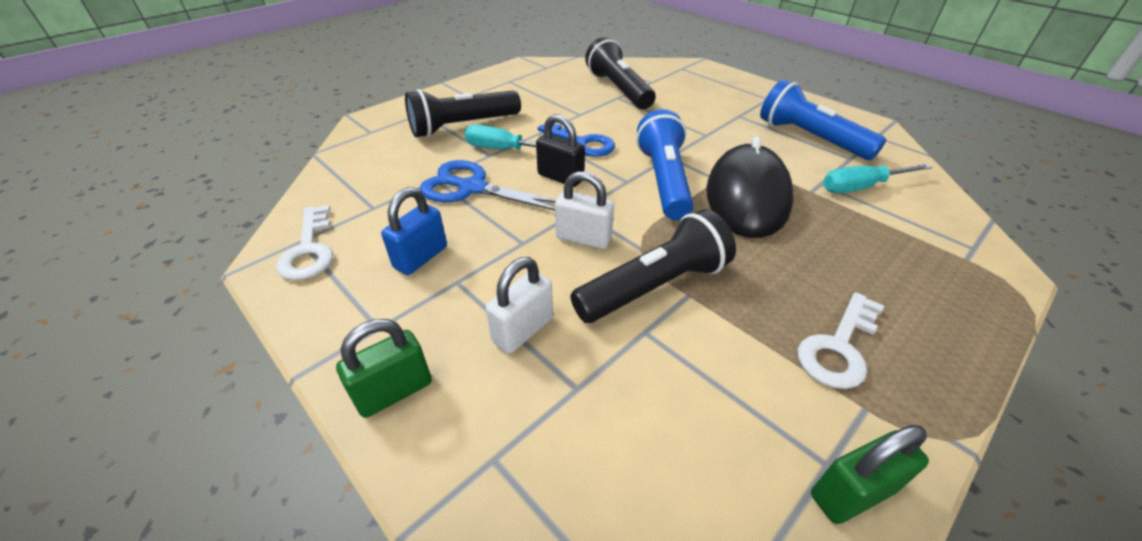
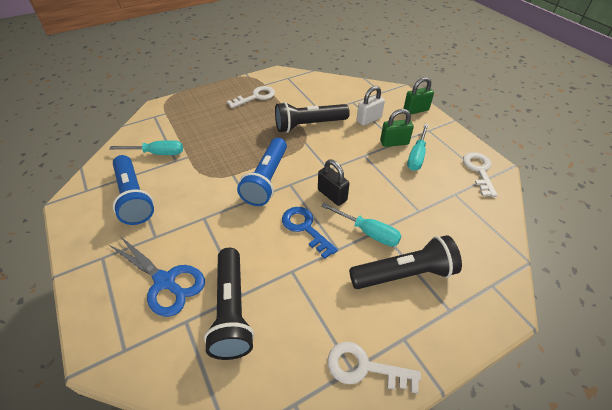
camera: 165 degrees left, 5 degrees up
(421, 257) = (417, 156): blue padlock -> turquoise screwdriver
(472, 188) = (392, 197): blue scissors -> blue scissors (165, 282)
(500, 82) = (364, 367): none -> white key
(583, 238) = (332, 151): white padlock -> none
(747, 196) = (227, 159): black mouse -> none
(851, 493) = (287, 73): green padlock -> green padlock (394, 142)

